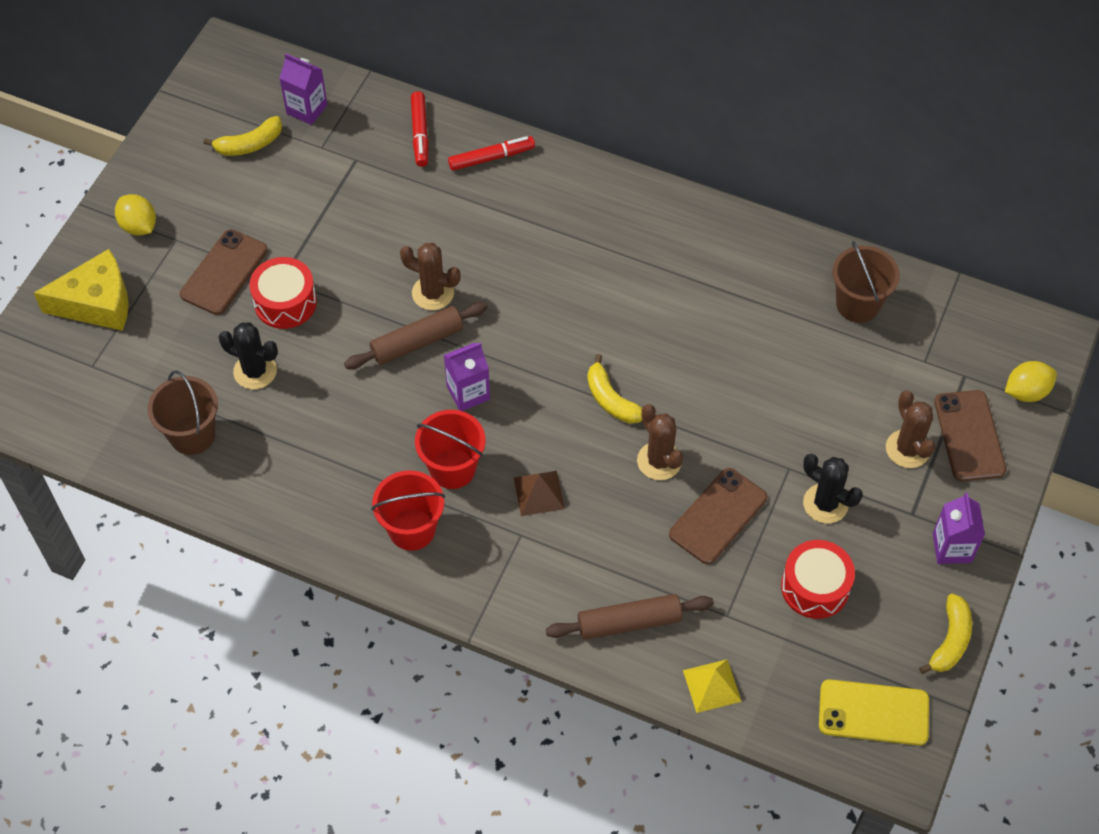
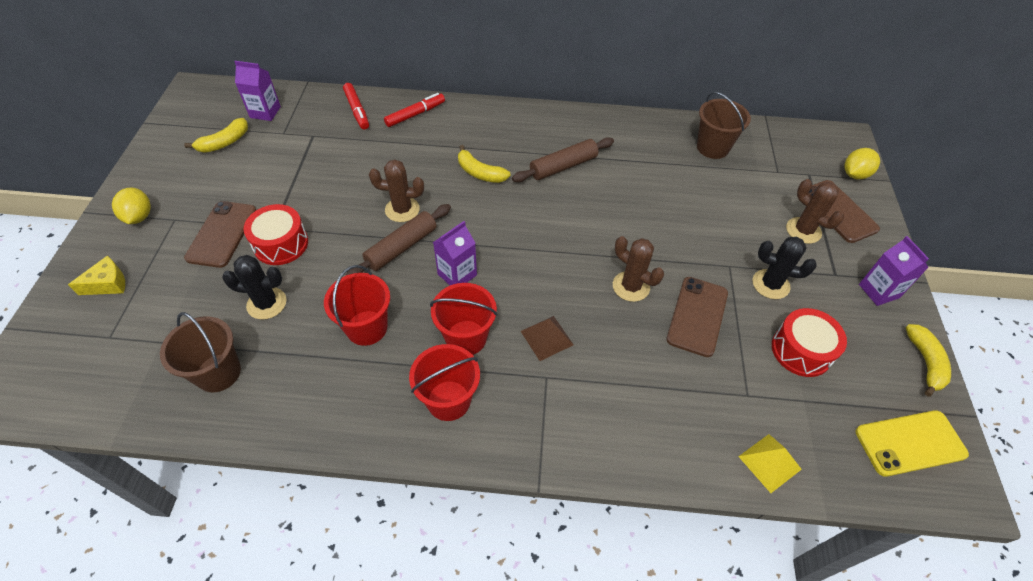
camera: 20 degrees left, 5 degrees down
(97, 303) = (108, 284): yellow cheese -> yellow cheese, size x0.56
(139, 226) = (139, 217): yellow lemon -> yellow lemon turned 45 degrees clockwise
(352, 428) = (366, 328): none -> red bucket
(611, 400) = (572, 251): yellow banana -> yellow banana (480, 173)
(629, 622) = (672, 427): brown rolling pin -> brown rolling pin (563, 166)

